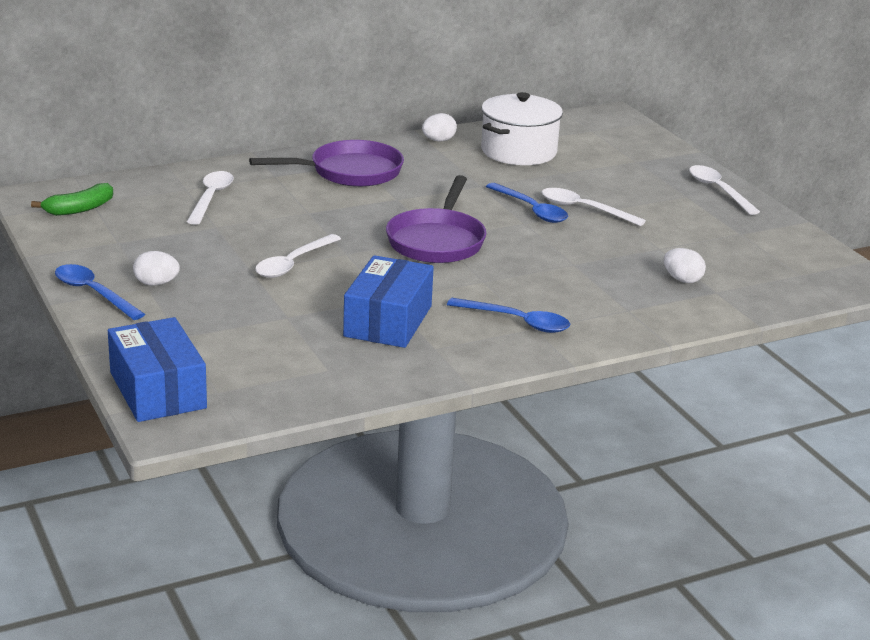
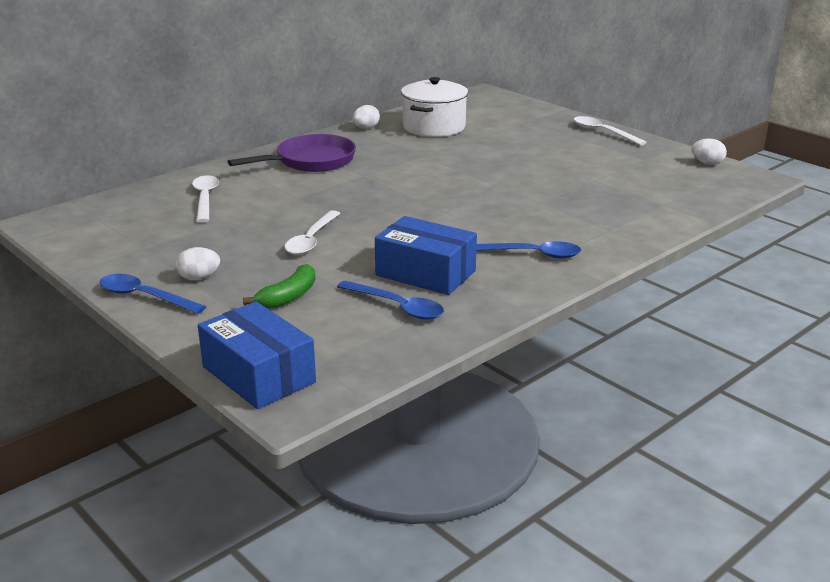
camera: 15 degrees left, 0 degrees up
(80, 209) = (90, 226): green banana -> green banana (288, 296)
(388, 321) = (425, 273): blue box -> blue box turned 60 degrees counterclockwise
(437, 241) = (419, 202): purple pan -> none
(531, 210) = (476, 167): blue spoon -> blue spoon (397, 307)
(584, 209) = (516, 160): white spoon -> none
(682, 280) = (631, 200): white egg -> white egg (707, 163)

